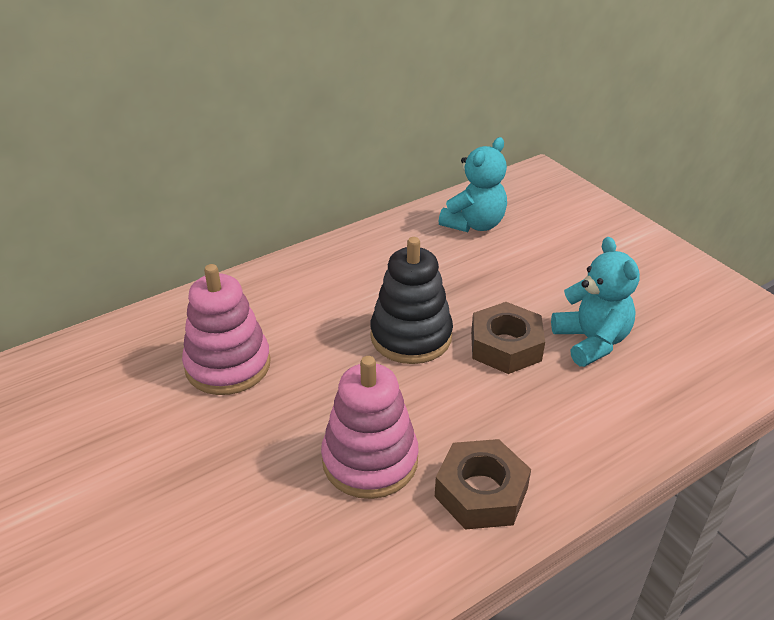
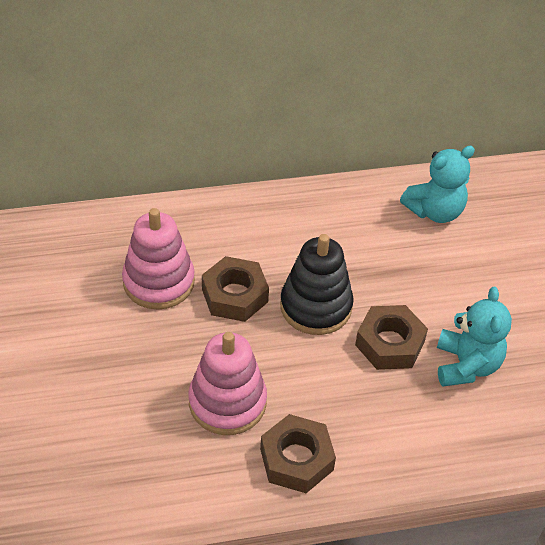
camera: 20 degrees right, 10 degrees up
(319, 352) = (234, 295): none -> brown nut

